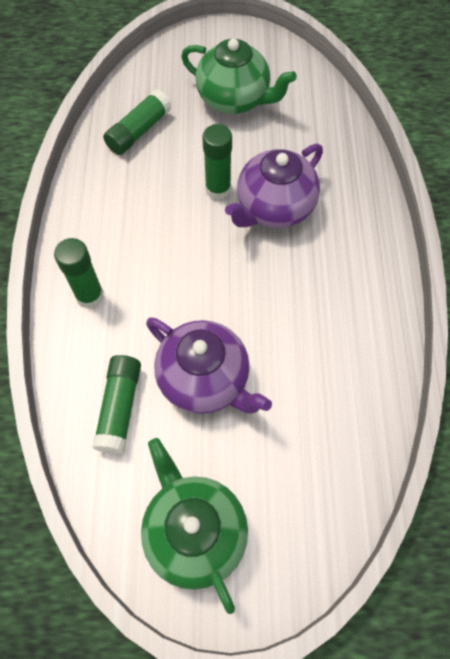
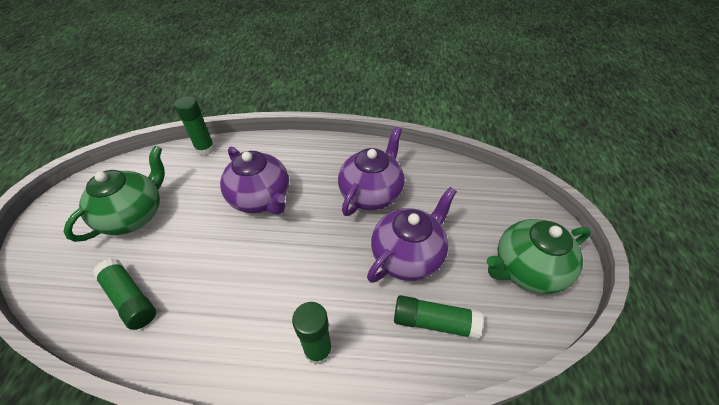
camera: 85 degrees left, 15 degrees down
(218, 189) = (229, 235): green glue stick -> green glue stick (205, 149)
(301, 331) = (371, 193): none -> purple teapot

